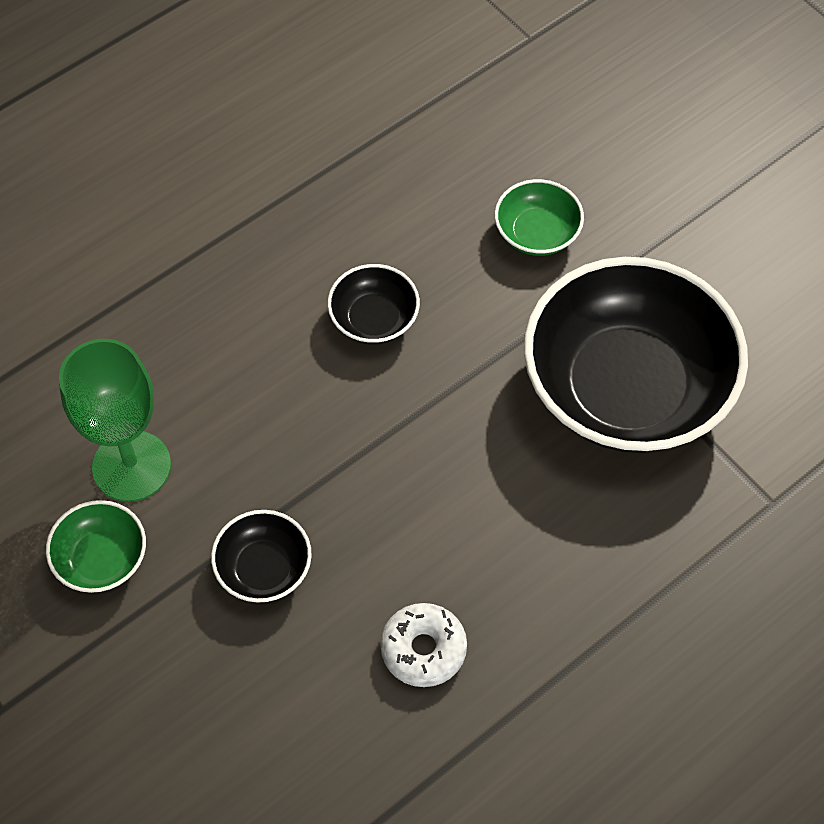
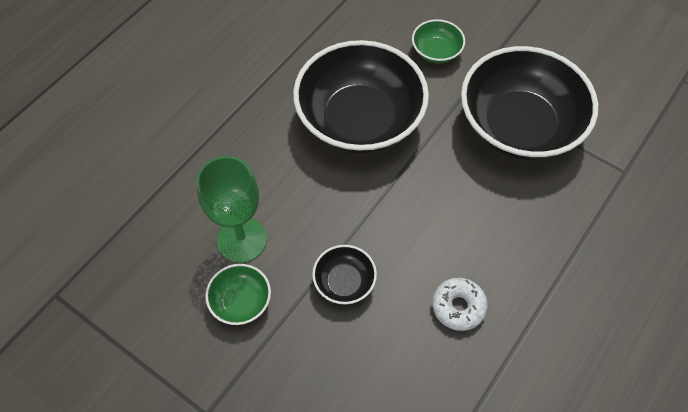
camera: 15 degrees left, 0 degrees up
(374, 319) = (360, 119): black bowl -> black bowl, size x2.31

